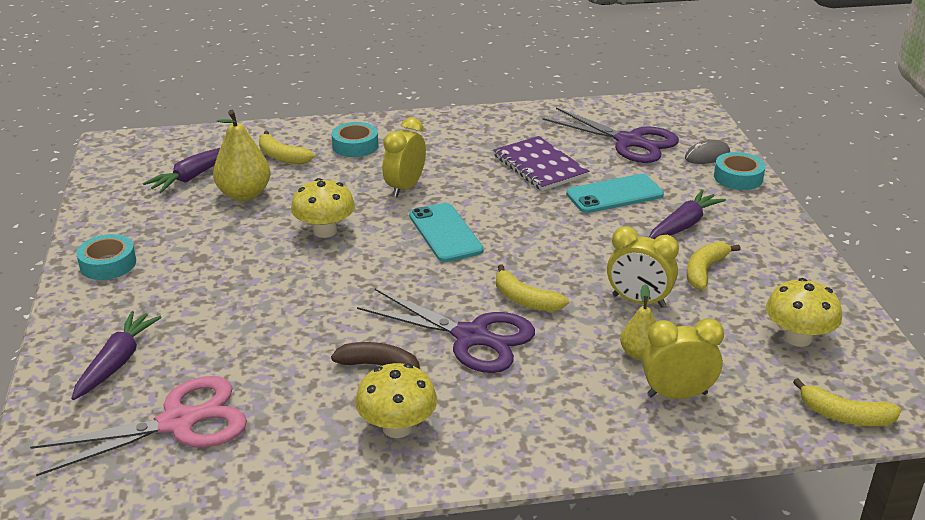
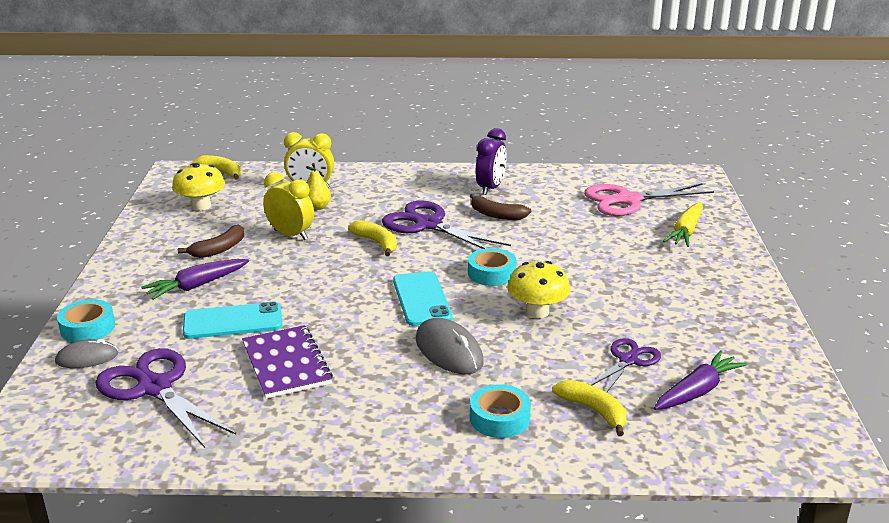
camera: 170 degrees left, 5 degrees down
(108, 264) = (736, 300): turquoise tape -> turquoise tape (491, 273)
(117, 362) = (685, 232): purple carrot -> yellow carrot
(244, 194) = (628, 360): yellow pear -> purple scissors
(397, 427) = (490, 188): yellow mushroom -> purple clock
(405, 188) = (449, 351): yellow clock -> grey mouse
(704, 271) = (219, 249): yellow banana -> brown banana

